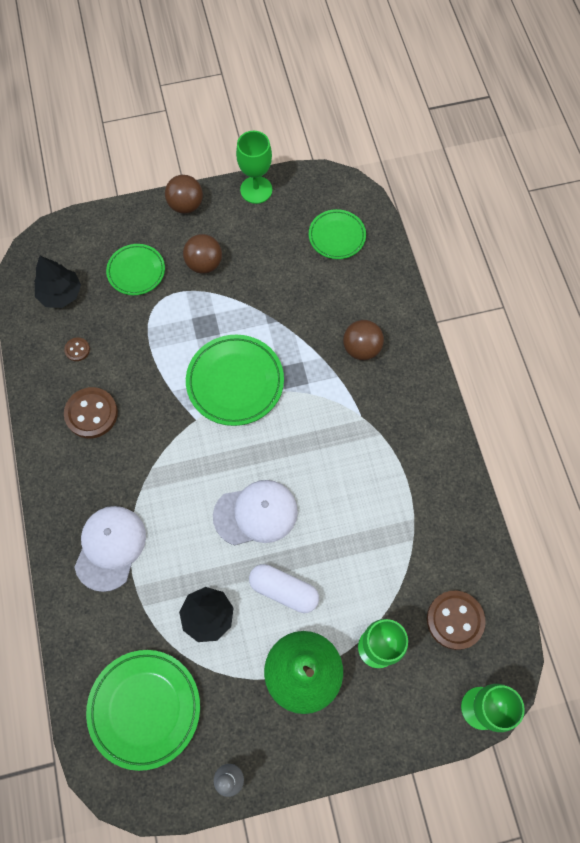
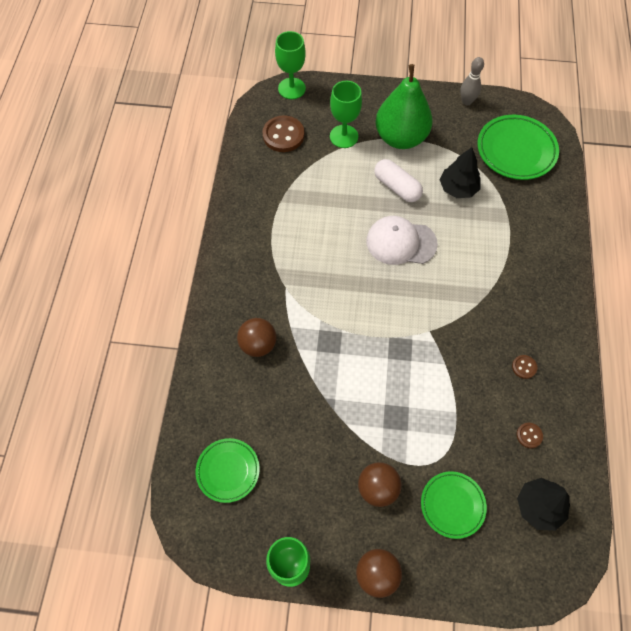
camera: 160 degrees left, 5 degrees down
(91, 413) = (524, 367): brown button -> brown button, size x0.49
(110, 547) = (524, 254): white cap -> none
(235, 382) = (384, 352): green plate -> none

